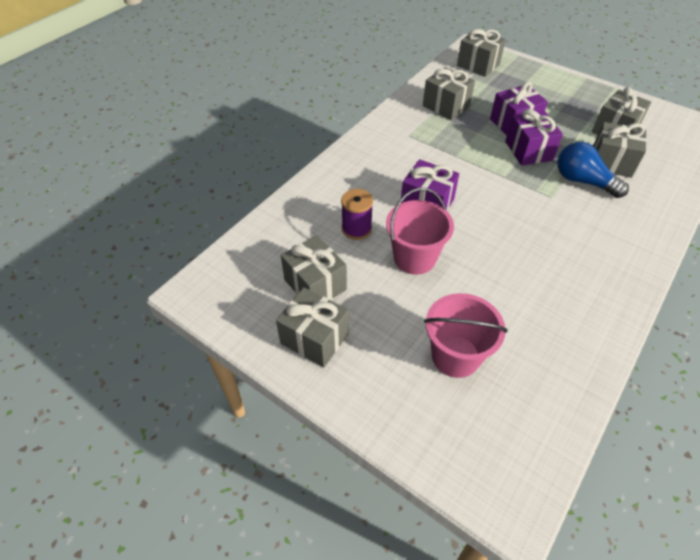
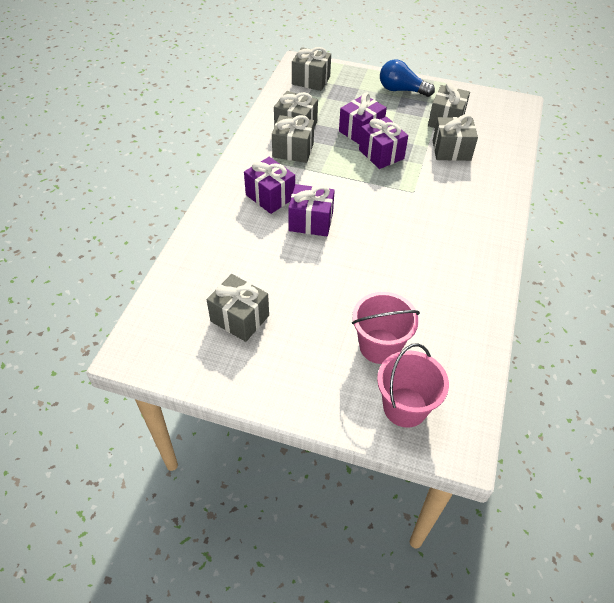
camera: 20 degrees left, 0 degrees up
(314, 338) = (257, 364): grey gift -> grey gift (293, 150)
(356, 229) = (257, 259): purple spool -> none
(394, 169) = (270, 196): none -> purple gift
(414, 258) = (317, 273): pink bucket -> pink bucket (405, 407)
(583, 181) = (434, 172): blue light bulb -> blue light bulb (401, 90)

